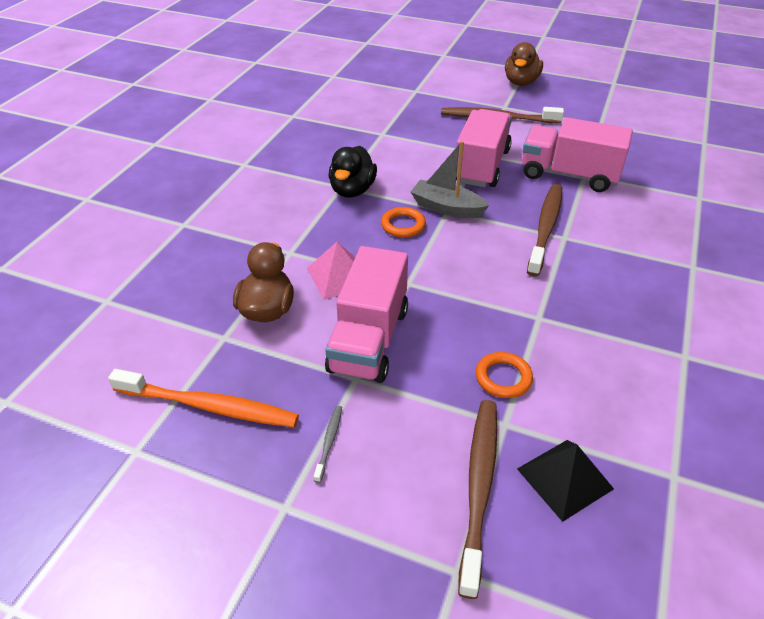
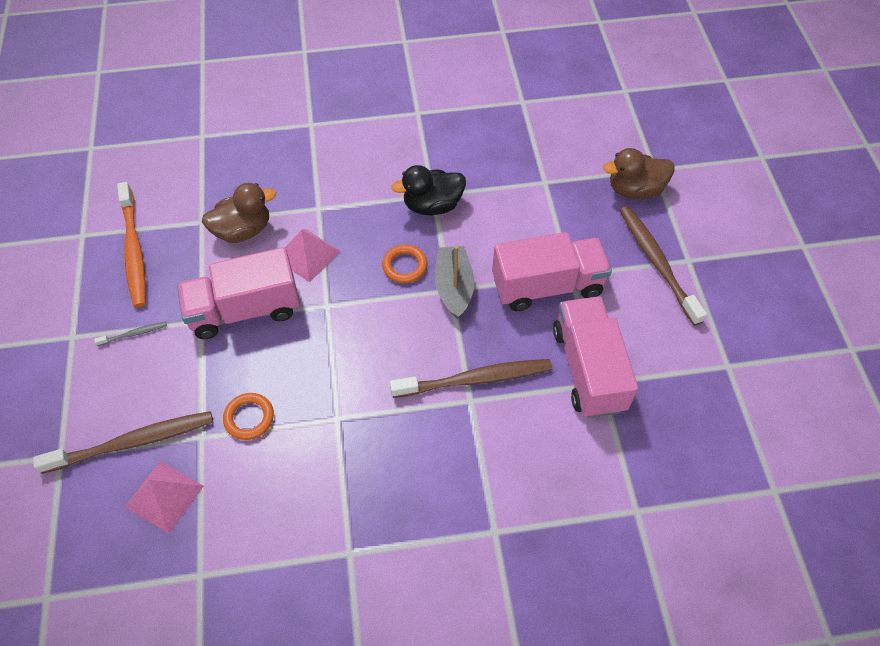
camera: 60 degrees right, 15 degrees up
(521, 82) = (762, 254): brown duck -> brown duck (634, 190)
(565, 478) = (164, 496): black pyramid -> pink pyramid

